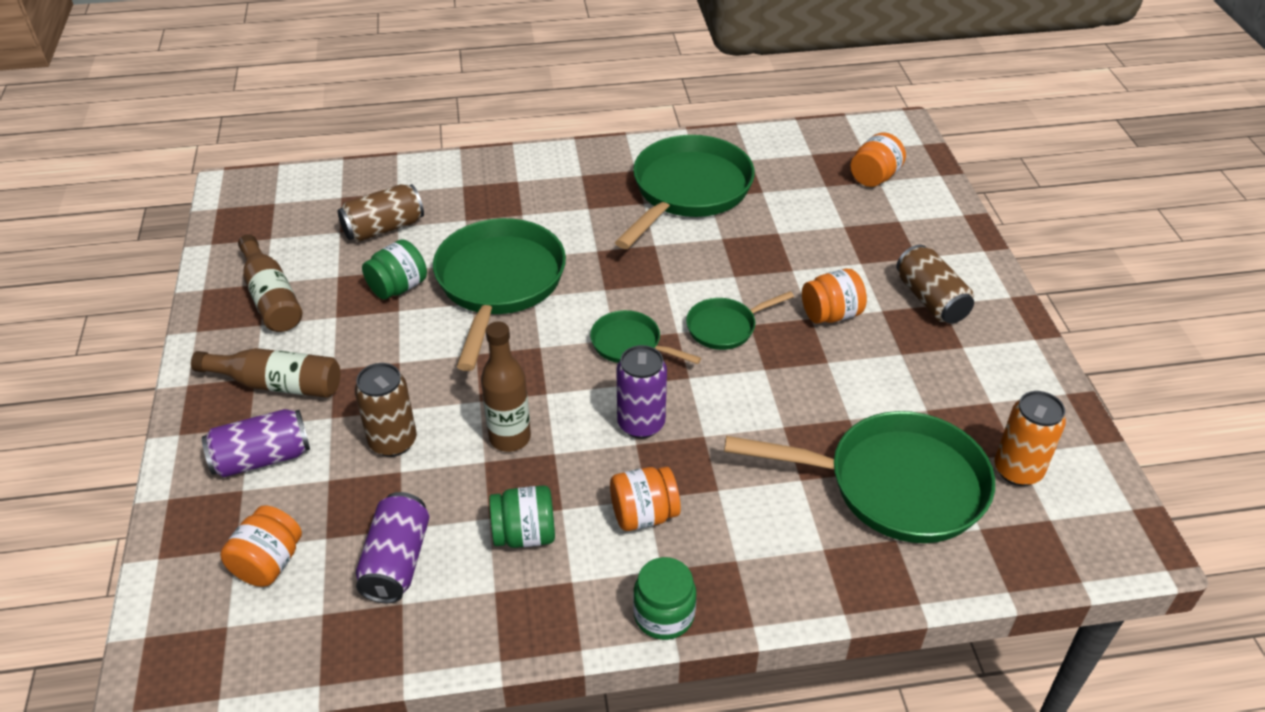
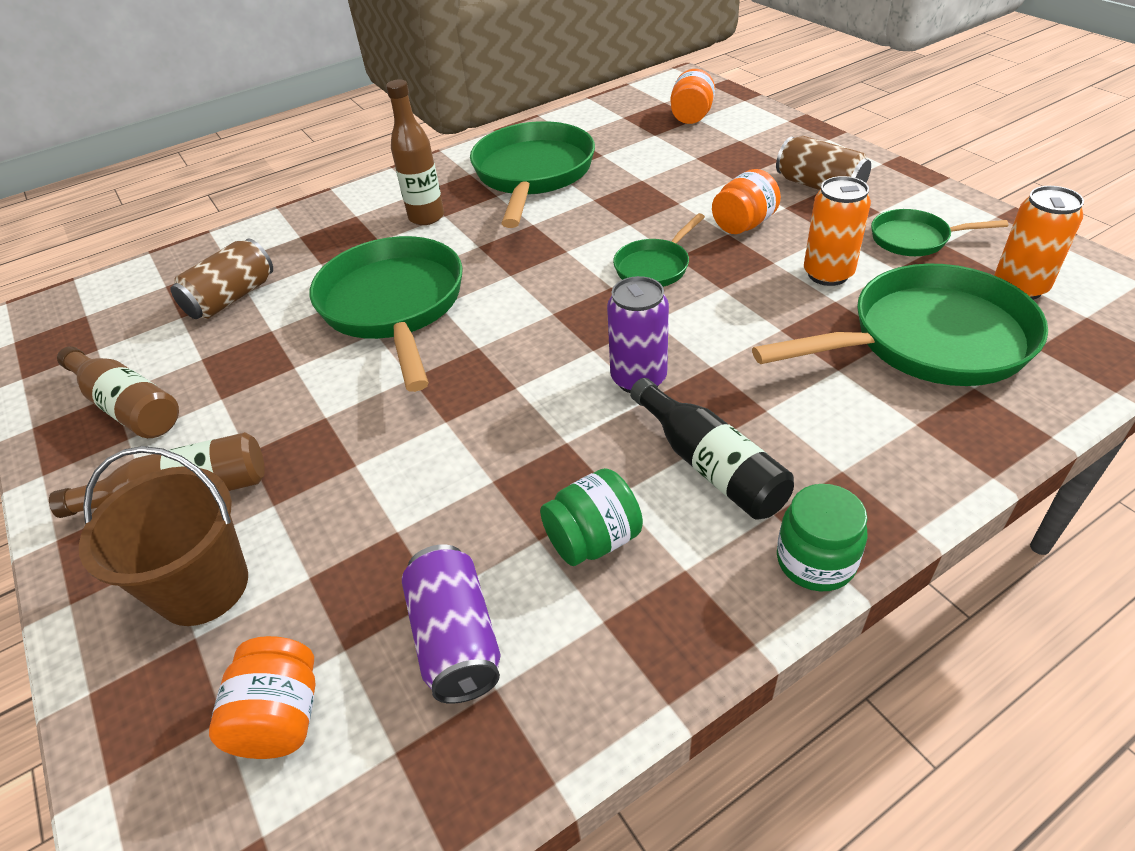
camera: 20 degrees left, 0 degrees up
(262, 458) = (204, 587): purple can -> brown bucket
(393, 442) = (368, 502): brown can -> none
(398, 287) = (281, 346): green jar -> none
(510, 438) = (505, 445): brown bottle -> brown bottle (426, 217)
(630, 344) = (572, 312): green pan -> green pan (914, 239)
(644, 515) = (710, 465): orange jar -> black bottle
(864, 391) = (828, 274): none -> orange can

